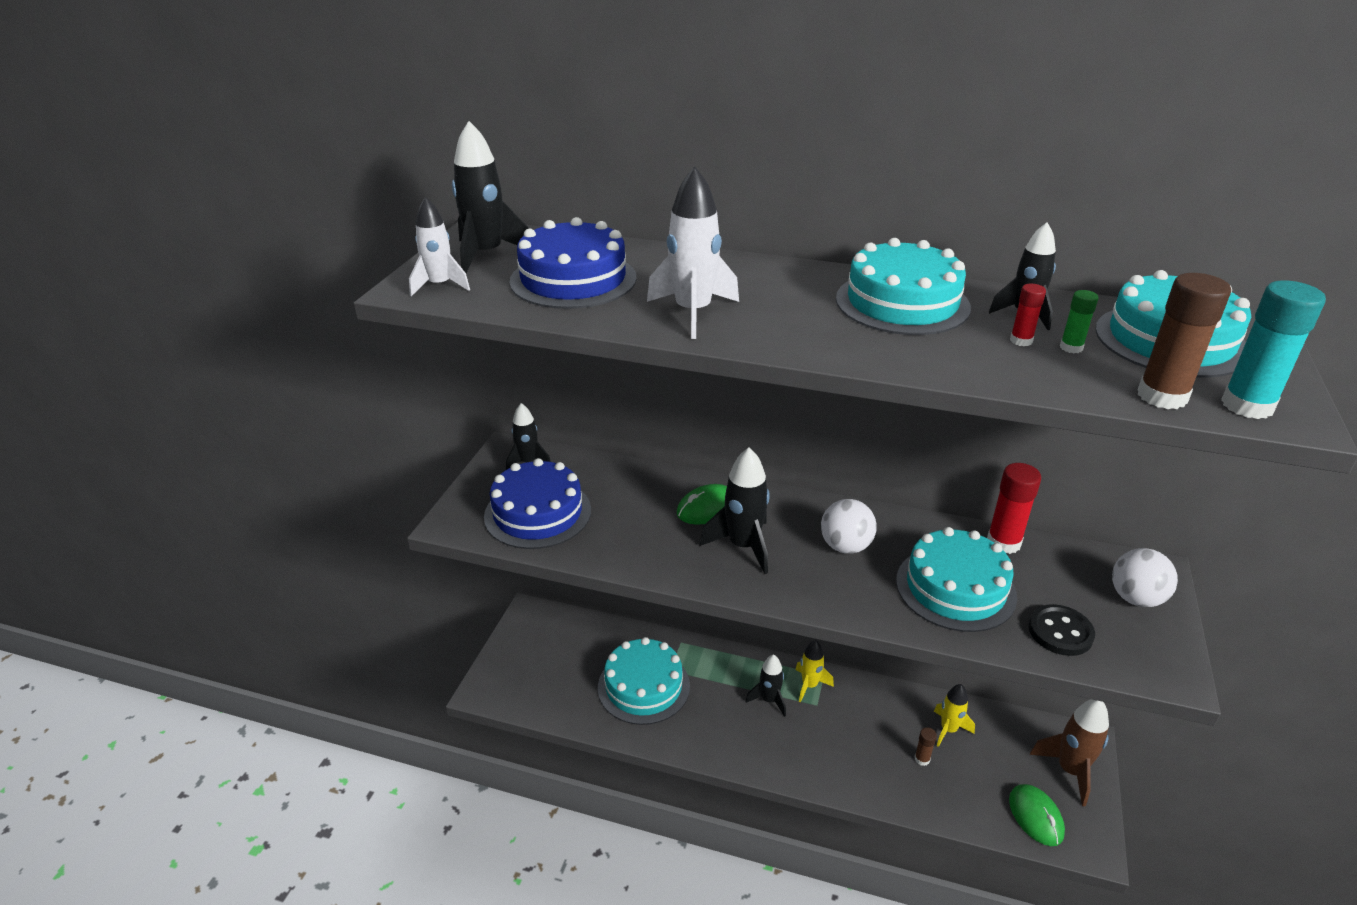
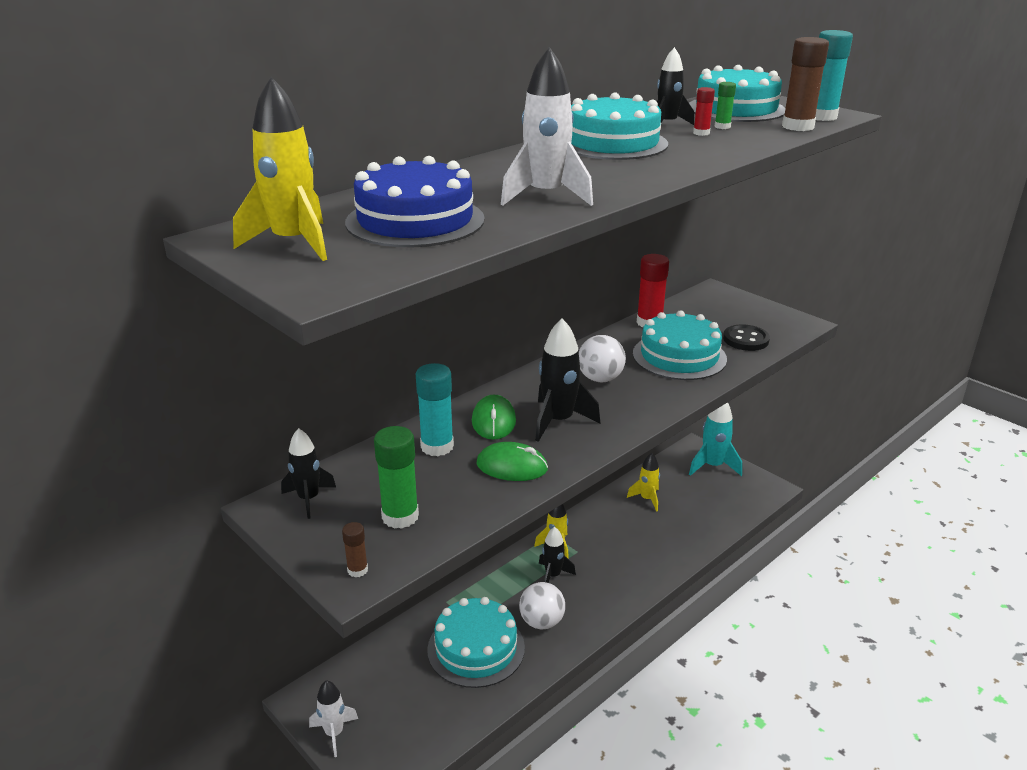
camera: 60 degrees left, 5 degrees down
(440, 285) = (334, 274): white rocket -> white rocket (334, 733)
(486, 255) = (293, 243): black rocket -> yellow rocket
(538, 513) = (400, 516): blue cake -> green glue stick
(642, 493) = (437, 446): none -> turquoise glue stick
(922, 759) = (663, 523): brown glue stick -> brown glue stick (357, 570)
(1035, 816) = (738, 498): green mouse -> green mouse (512, 466)
(1070, 770) = (713, 466): brown rocket -> turquoise rocket
(1135, 598) = (734, 306): white ball -> white ball (541, 622)

